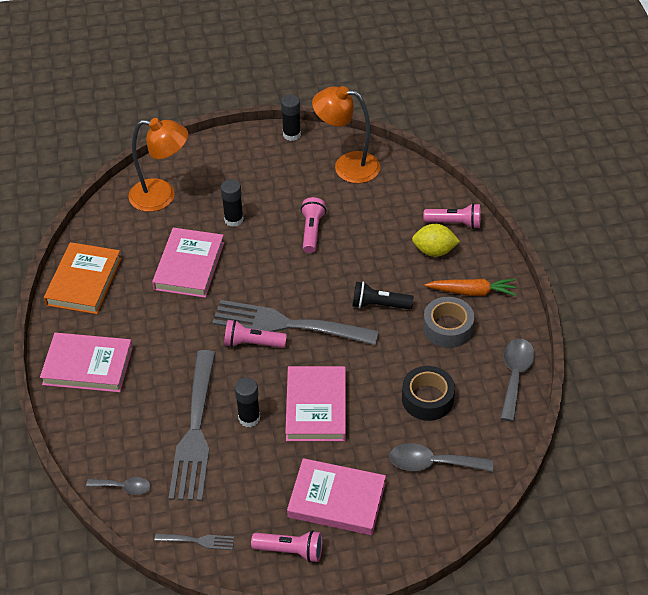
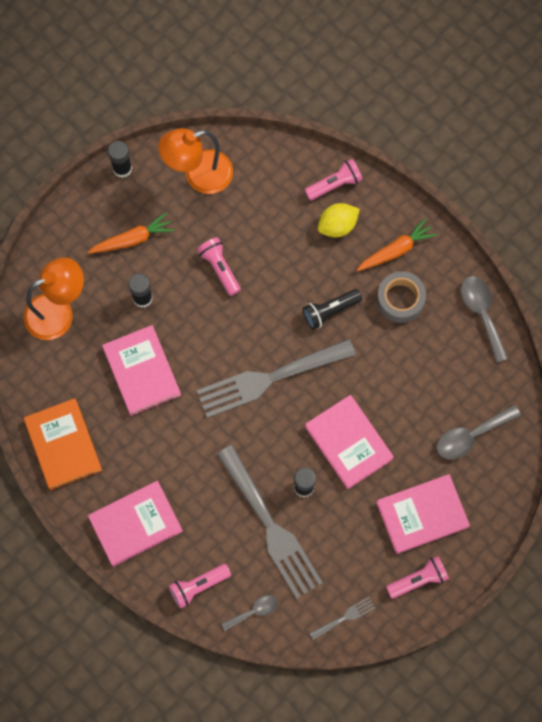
camera: 35 degrees left, 25 degrees up
(252, 343) = (254, 415): pink flashlight -> pink flashlight (198, 586)
(260, 180) = (132, 239): none -> orange carrot
(427, 399) = (429, 379): black tape -> none

